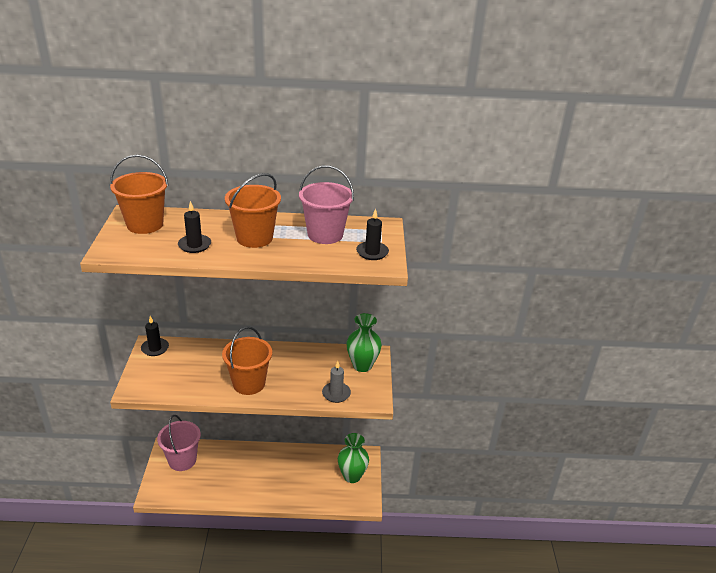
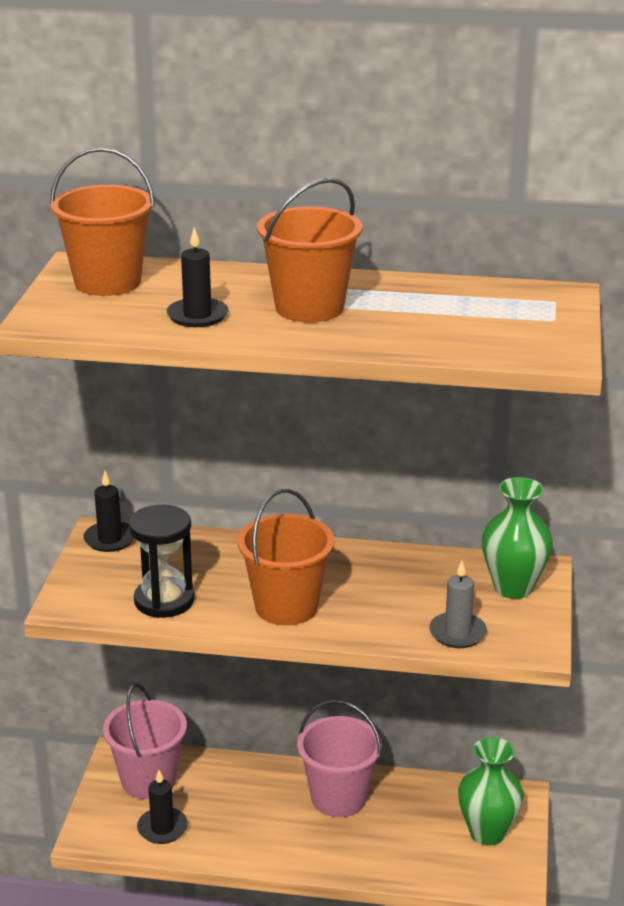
camera: 10 degrees right, 5 degrees down
(185, 384) = (164, 600): none -> black hourglass
(325, 234) = (445, 306): pink bucket -> pink bucket (338, 797)
(372, 252) = (534, 336): black candle -> black candle (162, 828)

